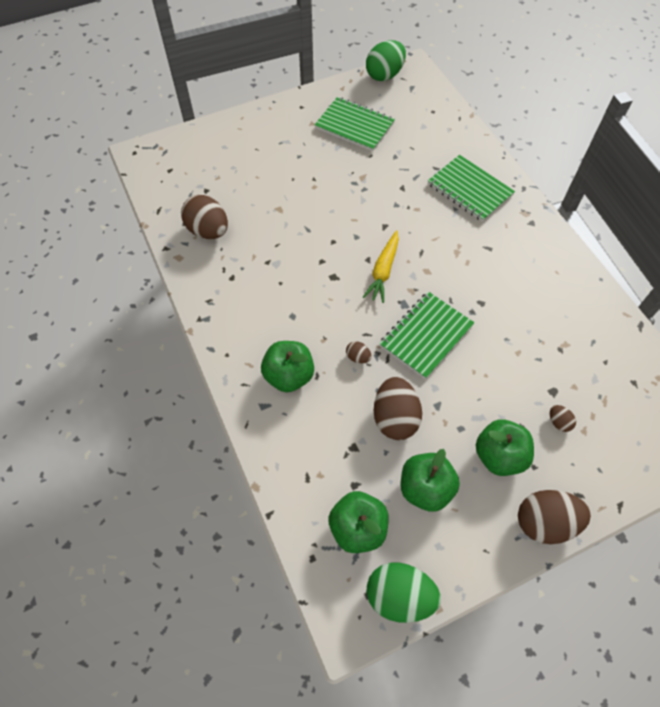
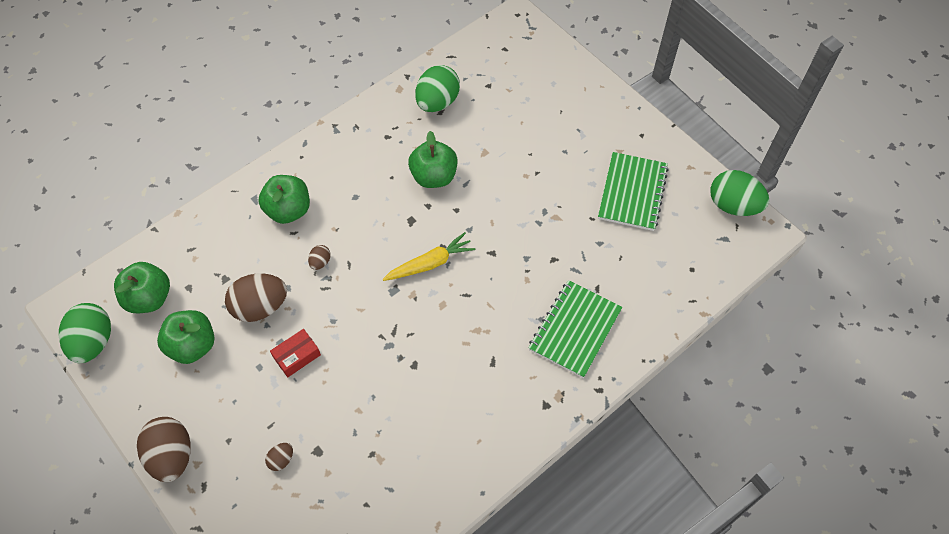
camera: 75 degrees right, 0 degrees up
(208, 231) = (437, 102): brown egg -> green egg
(383, 271) = (430, 263): yellow carrot -> yellow carrot turned 150 degrees clockwise
(426, 336) = (359, 318): green notebook -> none
(455, 393) = (297, 356): none -> red box
(499, 456) = (235, 406): green apple -> green apple (434, 176)

